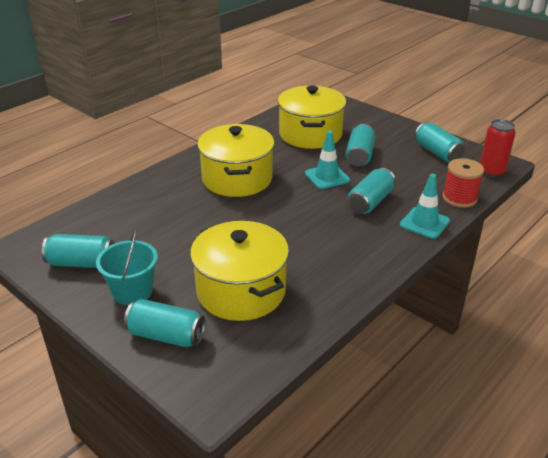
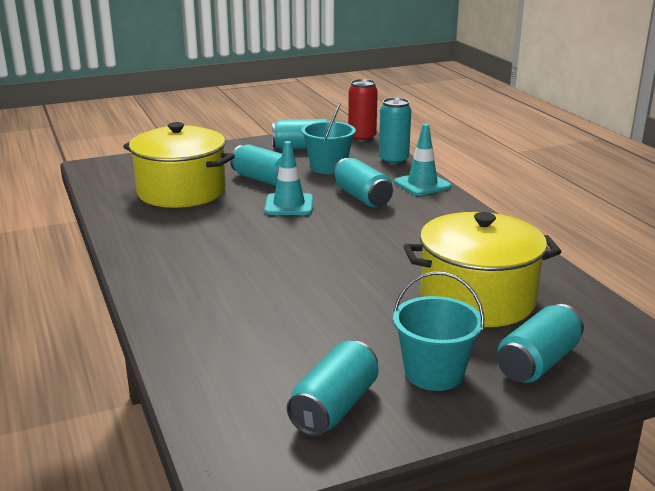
camera: 65 degrees left, 10 degrees down
(237, 179) = (232, 254): yellow pot -> none
(411, 173) = (328, 167): none -> turquoise bucket
(459, 198) = (393, 161): red spool -> turquoise can

